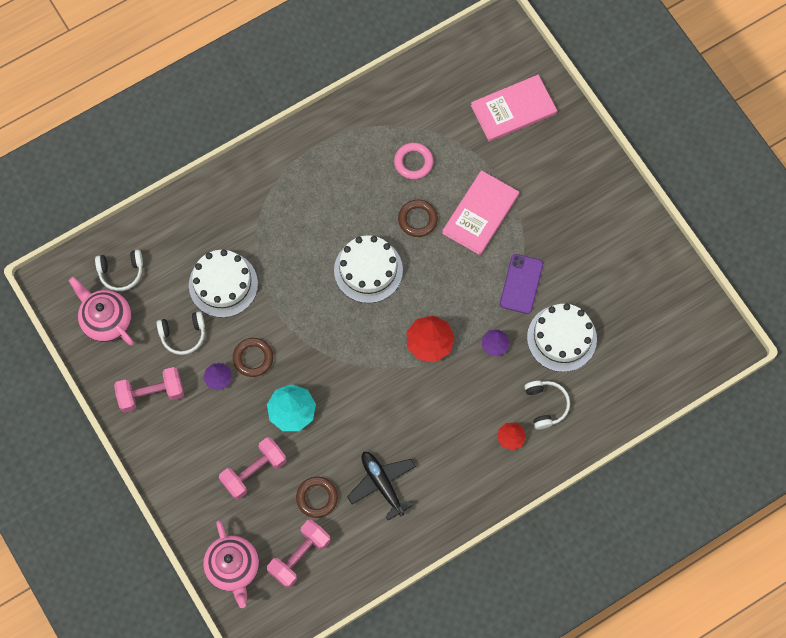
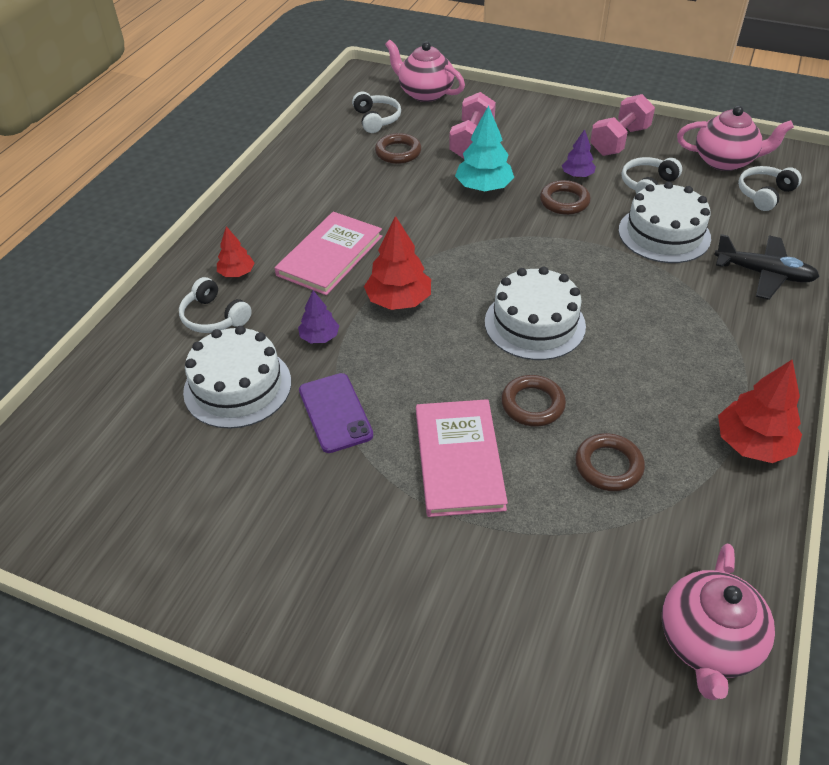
camera: 145 degrees right, 25 degrees down
(299, 556) = (376, 119): pink dumbbell -> white headphones
(335, 126) = (752, 444): none -> red tree
(382, 484) = (345, 185): black plane -> black plane (763, 274)
(413, 162) = (608, 466): pink ring -> brown ring
(449, 67) = (707, 642): none -> pink teapot
(513, 109) = (544, 642): pink book -> pink book (330, 256)

